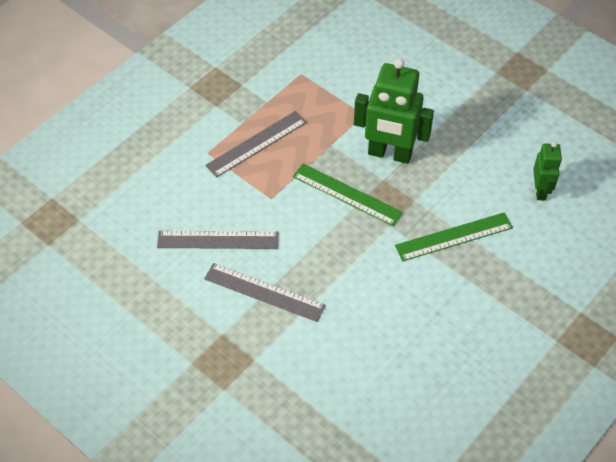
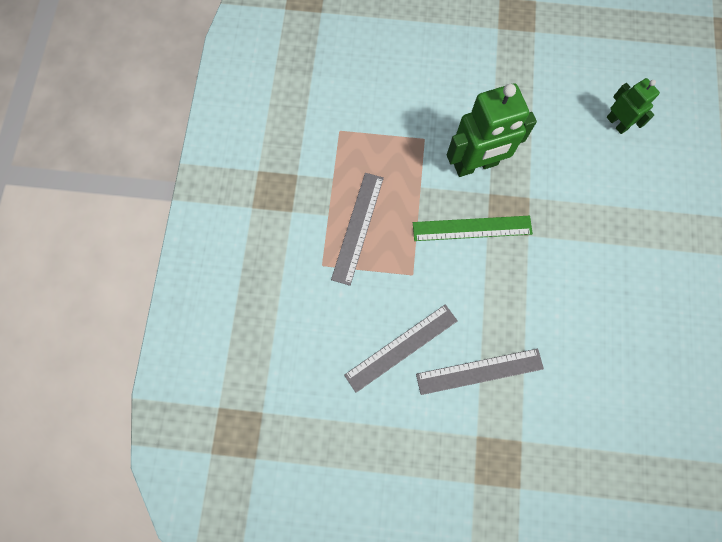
camera: 35 degrees left, 20 degrees up
(454, 237) = (585, 212): green ruler -> none

